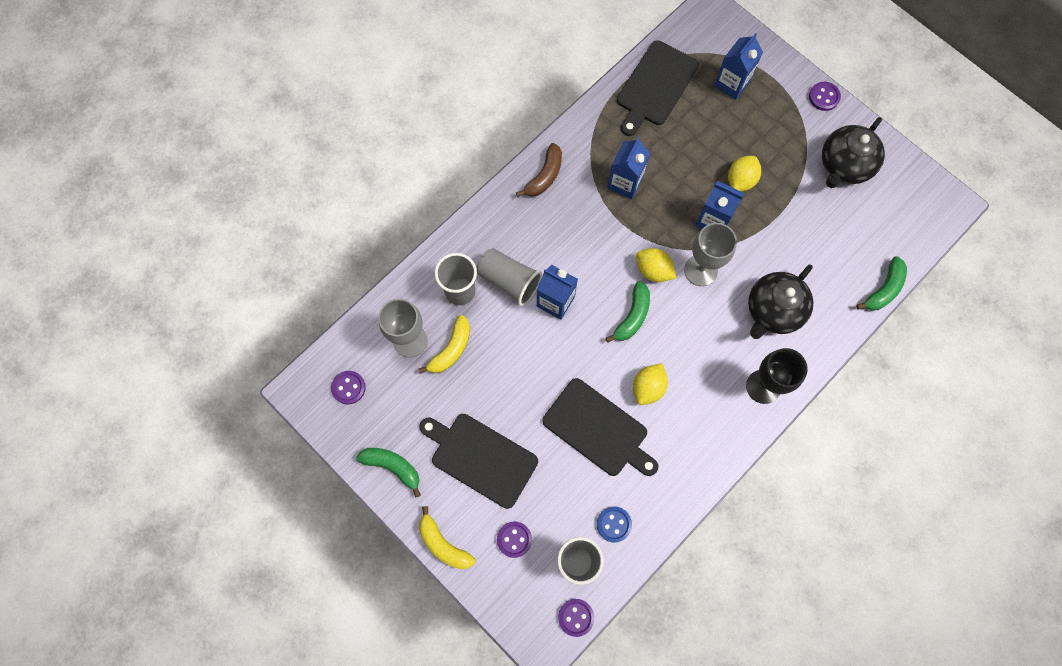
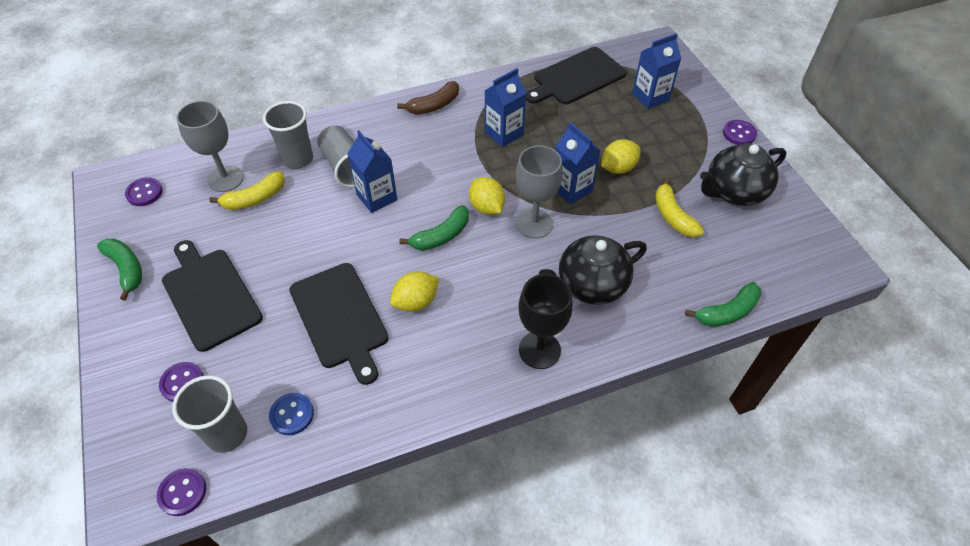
camera: 25 degrees right, 20 degrees down
(443, 544) = (113, 356): yellow banana -> yellow banana (673, 216)

